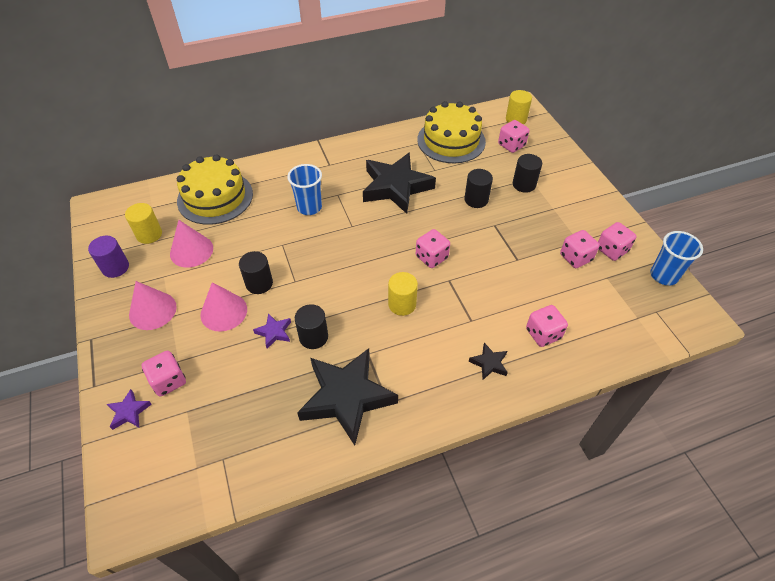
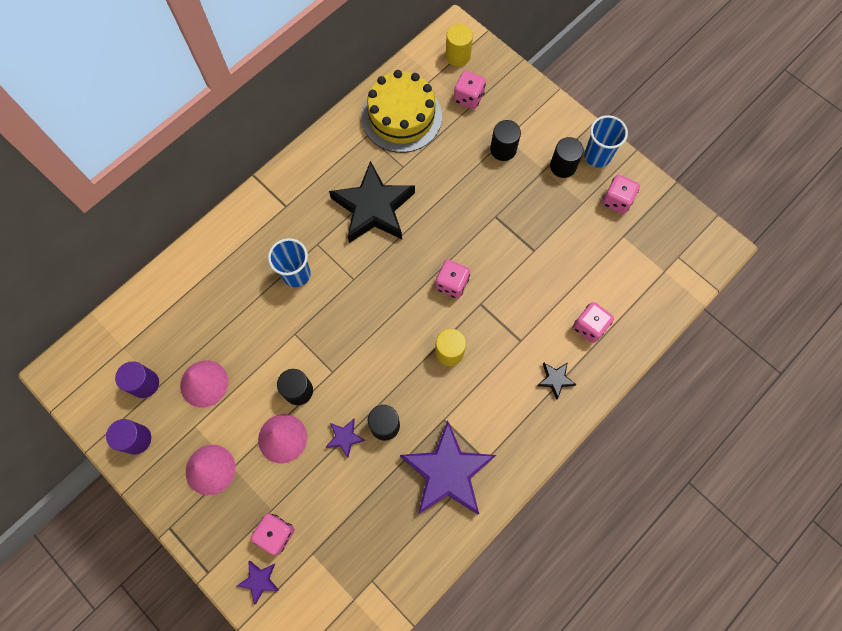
camera: 25 degrees left, 20 degrees up
(149, 234) = (144, 383): yellow cylinder -> purple cylinder
(215, 197) = (185, 304): yellow cake -> none
(346, 397) = (447, 472): black star -> purple star
(476, 200) = (463, 191): black cylinder -> black cylinder (563, 166)
(575, 258) = (587, 224): pink dice -> none
(663, 275) = (672, 212): blue cup -> blue cup (597, 156)

